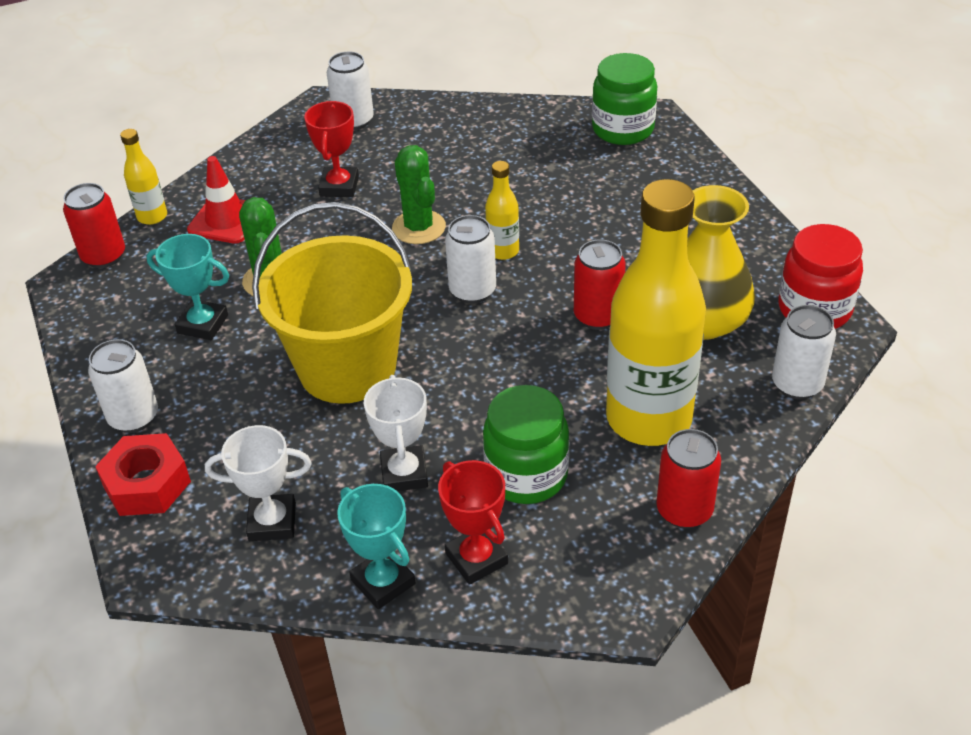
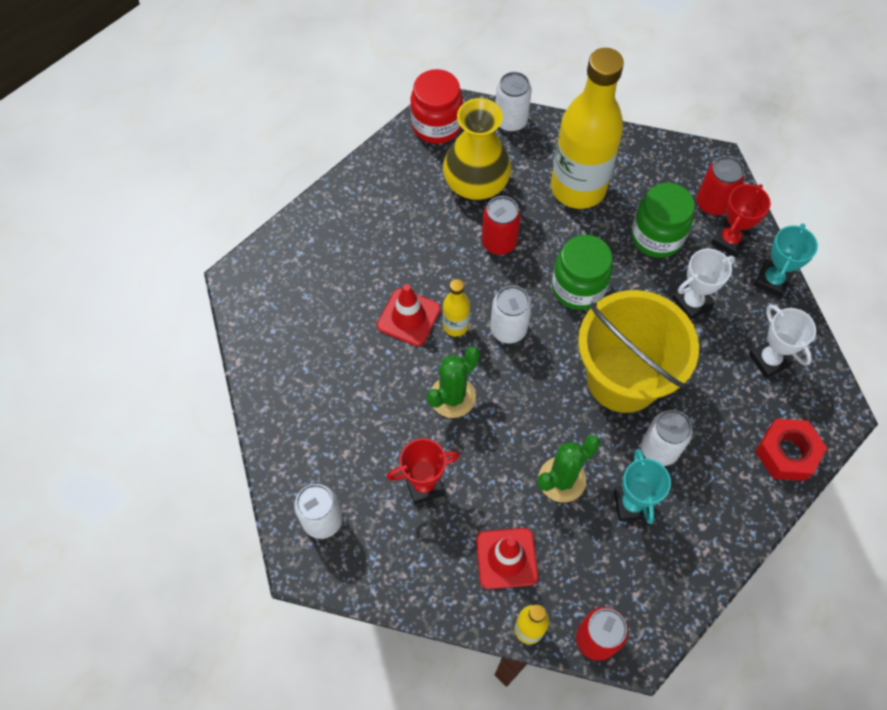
camera: 115 degrees left, 20 degrees up
(134, 417) = (741, 498): white can -> white can (659, 449)
(535, 219) = (408, 317): none -> red traffic cone
(623, 129) = (265, 293): green jar -> green jar (578, 287)
(684, 510) = (638, 152): red can -> red can (712, 203)

